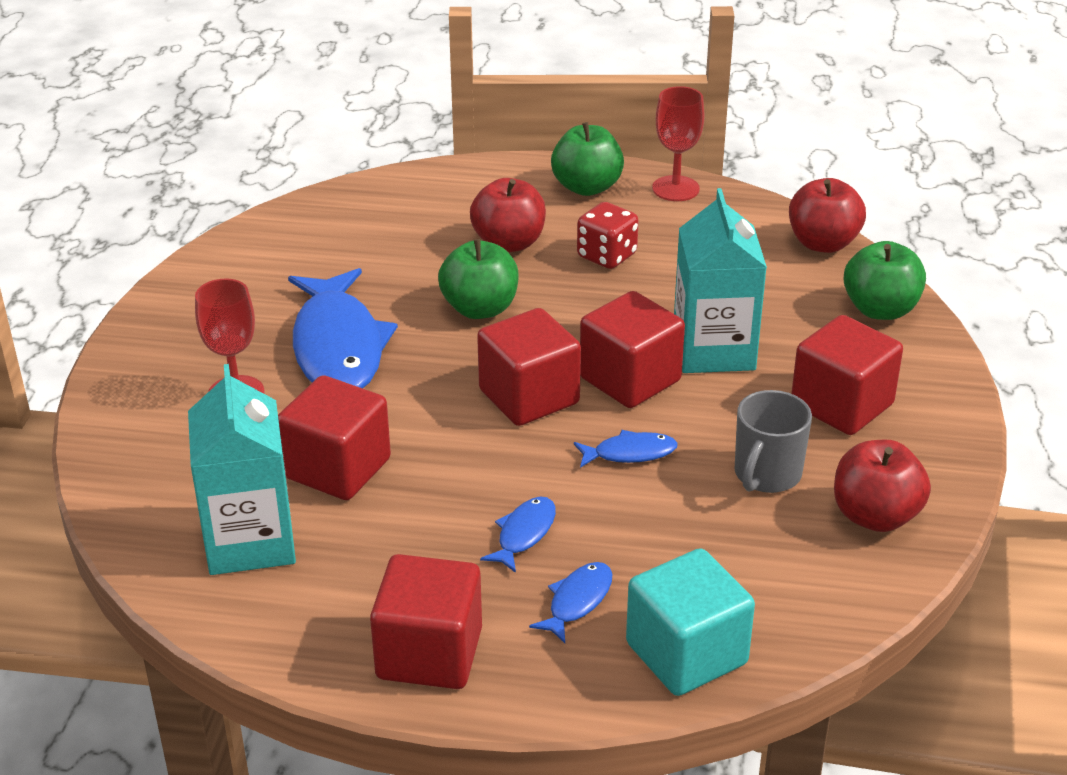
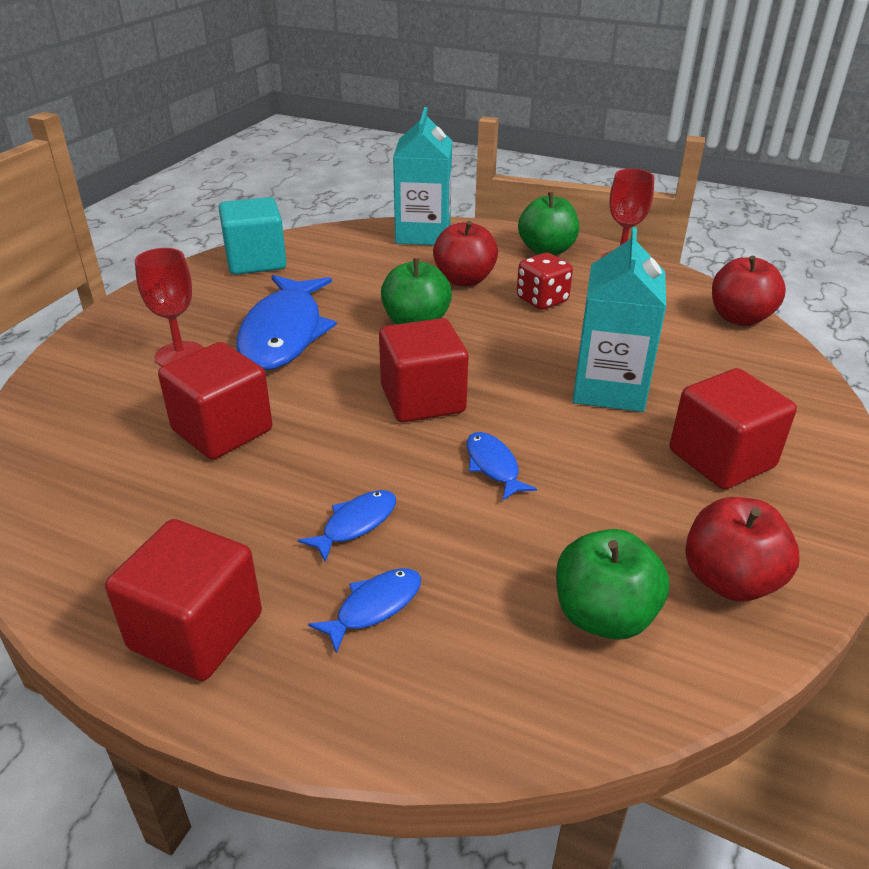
camera: 15 degrees right, 0 degrees up
(250, 541) = (106, 480): turquoise carton -> turquoise carton (423, 234)
(630, 379) = (521, 400): red cube -> none
(630, 453) = (493, 466): blue fish -> blue fish turned 120 degrees counterclockwise
(686, 653) = (464, 697): turquoise cube -> turquoise cube (256, 261)
(766, 475) = (623, 513): grey mug -> none
(880, 310) = (782, 379): green apple -> green apple (603, 615)

